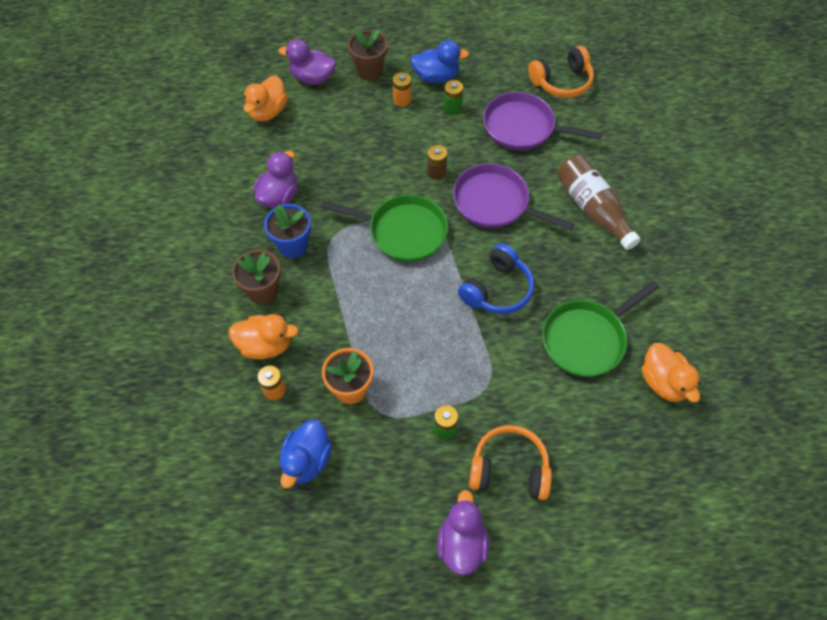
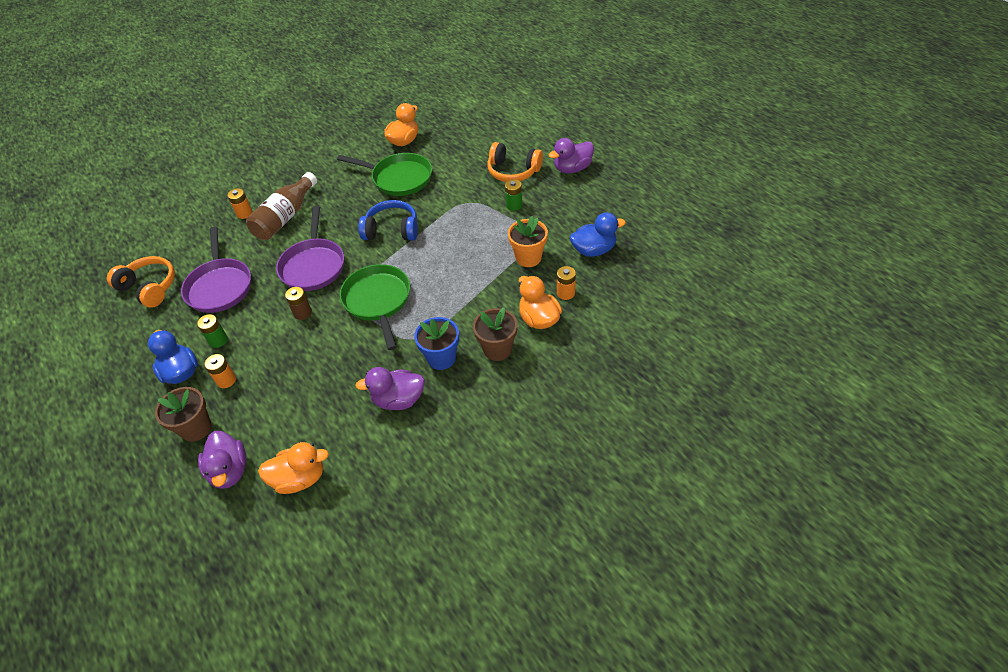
camera: 120 degrees left, 10 degrees down
(509, 469) = (513, 171): orange headphones -> orange headphones turned 45 degrees counterclockwise
(625, 178) = (244, 213): none -> orange battery

